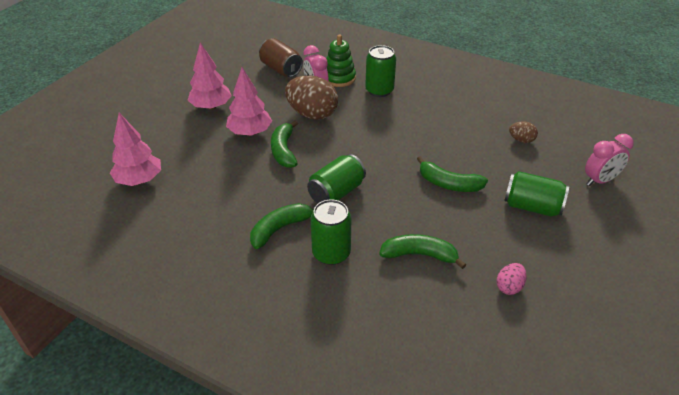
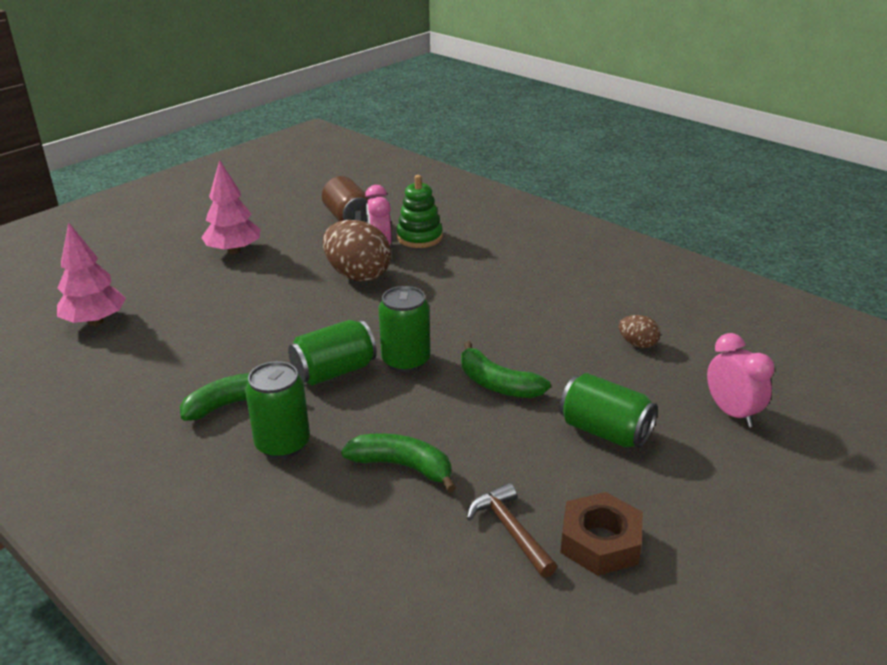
camera: 15 degrees right, 10 degrees down
(250, 132) = (264, 286): pink tree -> none
(284, 151) = (295, 313): green banana -> none
(379, 90) = (466, 258): green can -> green can (406, 361)
(509, 287) = (510, 530): pink egg -> brown hammer
(565, 284) = (600, 542): none -> brown nut
(599, 180) = (732, 413): pink clock -> pink clock turned 105 degrees counterclockwise

